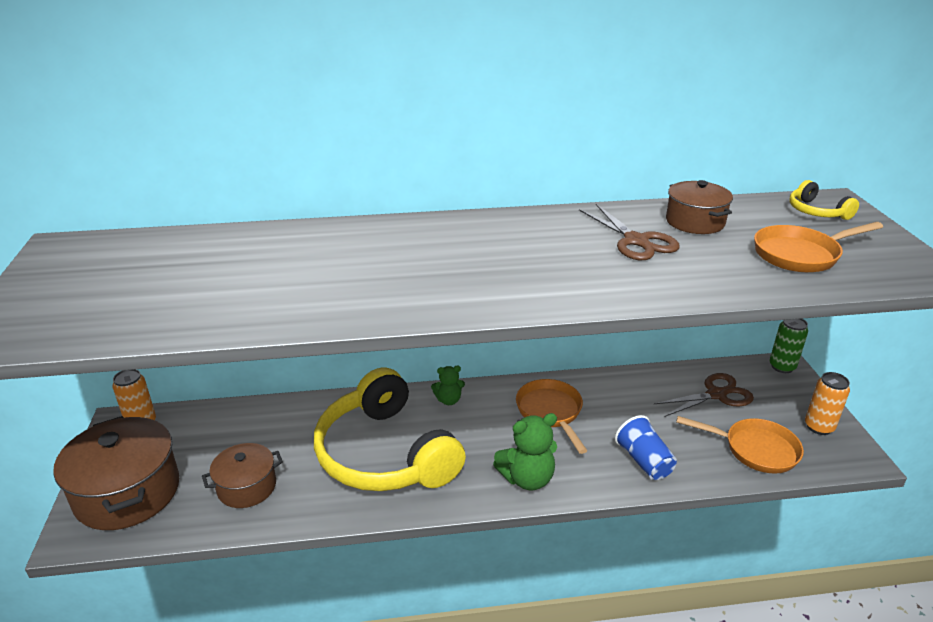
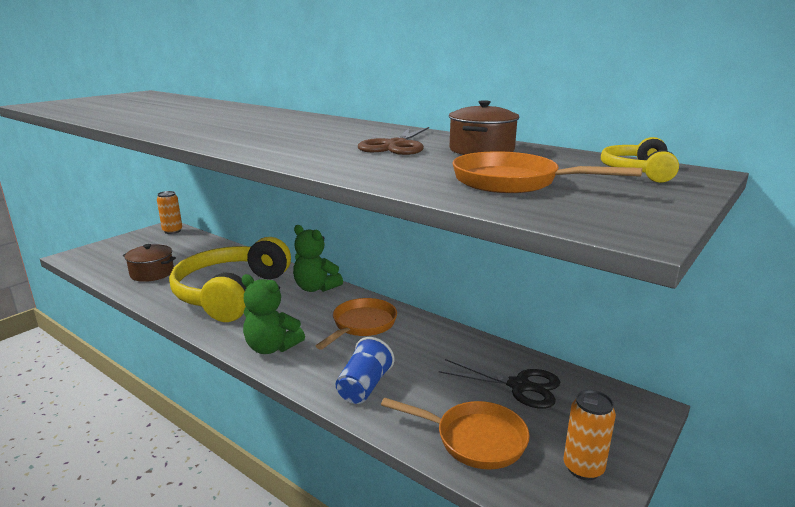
camera: 45 degrees right, 10 degrees down
(127, 492) = (115, 252): brown pot -> none
(448, 400) = (316, 288): green teddy bear -> green teddy bear, size x1.69
(716, 394) = (519, 386): brown scissors -> black scissors
(755, 449) = (474, 439): orange pan -> orange pan turned 45 degrees counterclockwise
(782, 367) = (639, 406): green can -> none

